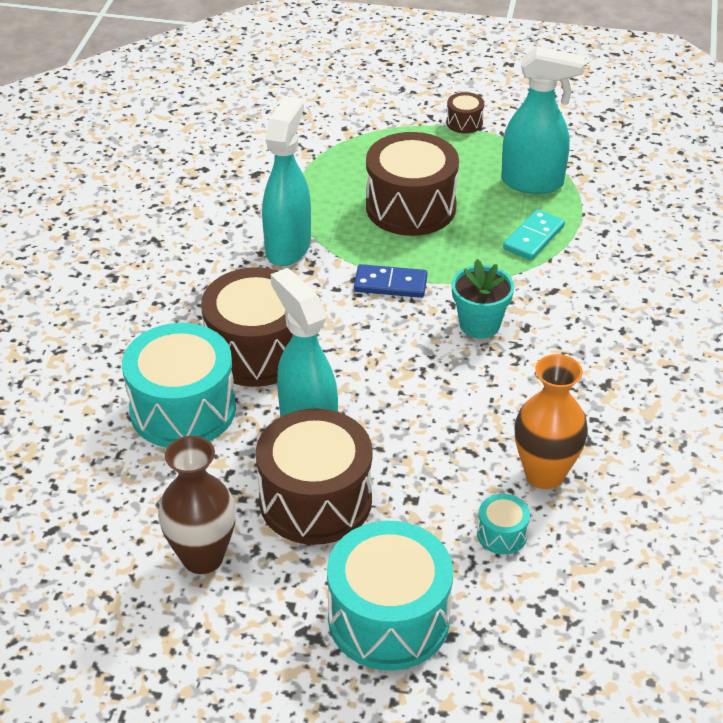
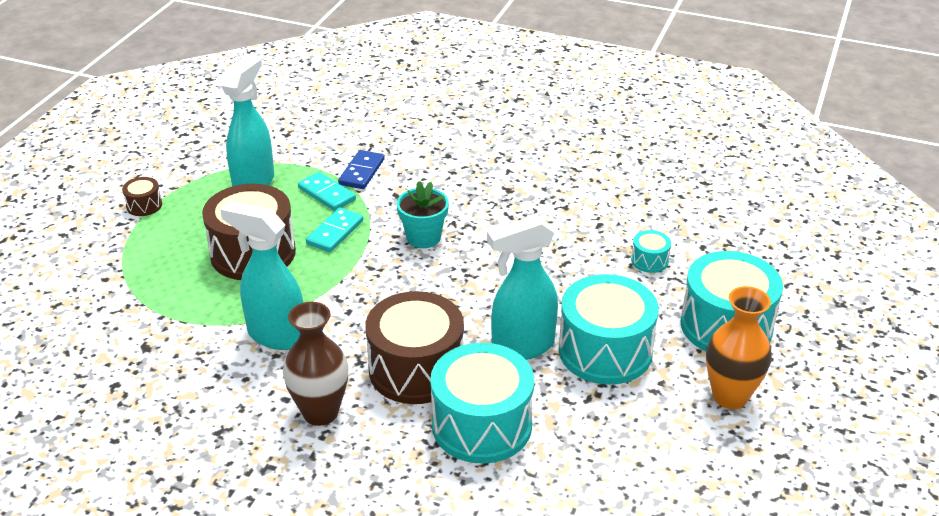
camera: 80 degrees left, 5 degrees down
(202, 557) = (661, 423): brown vase -> brown vase (320, 412)
(315, 500) = (605, 351): brown drum -> turquoise drum
(390, 284) = (355, 278): blue domino -> blue domino (361, 172)
(465, 256) = (335, 232): none -> turquoise domino
(544, 474) = (594, 232): orange vase -> orange vase (730, 396)

